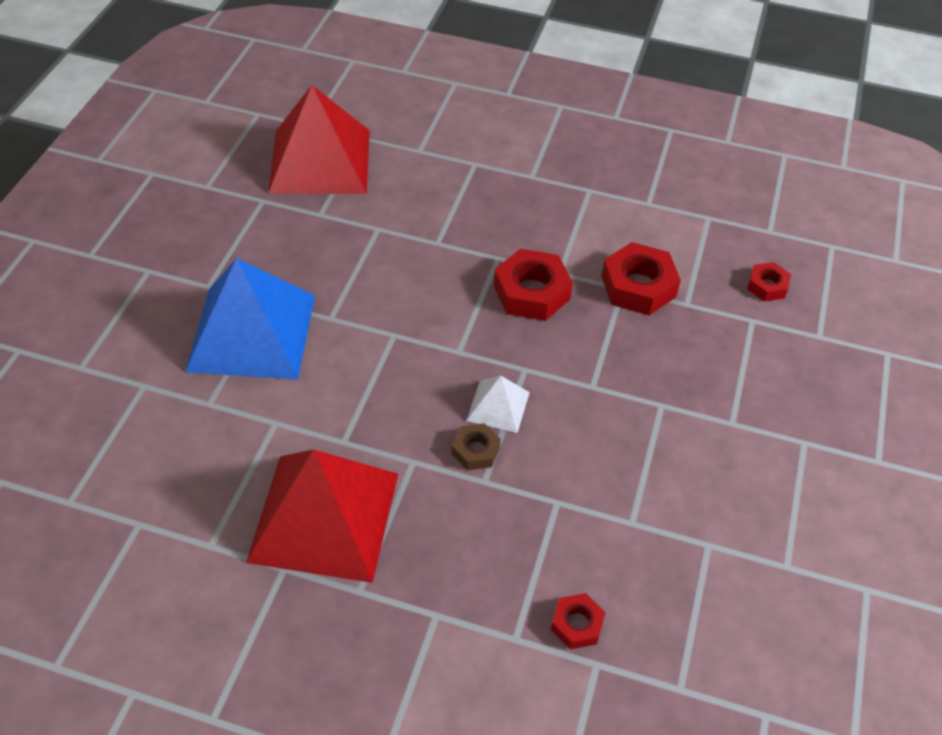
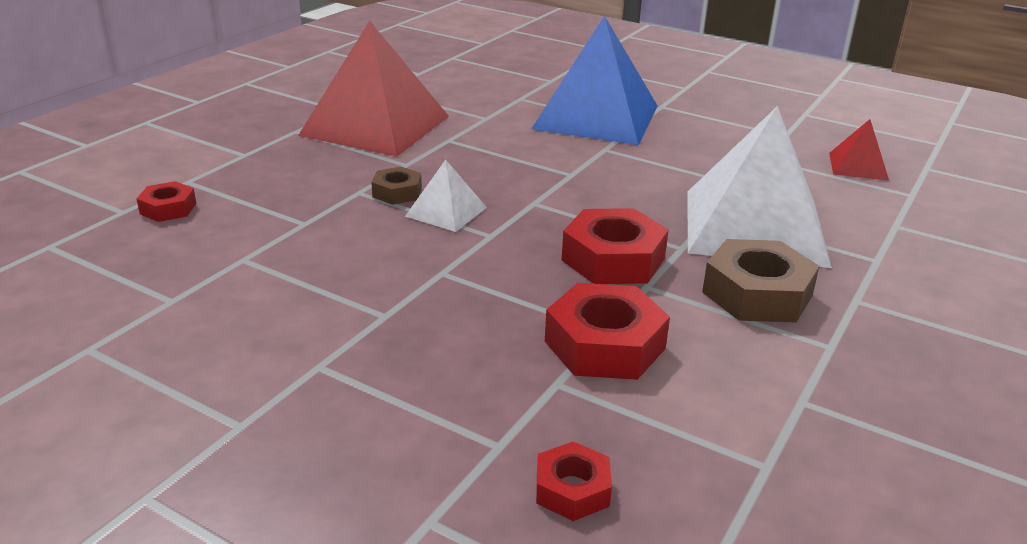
camera: 105 degrees right, 20 degrees down
(320, 161) = (858, 166): red pyramid -> red pyramid, size x0.45
(451, 220) = (754, 227): none -> white pyramid
(545, 219) = (757, 294): none -> brown nut

